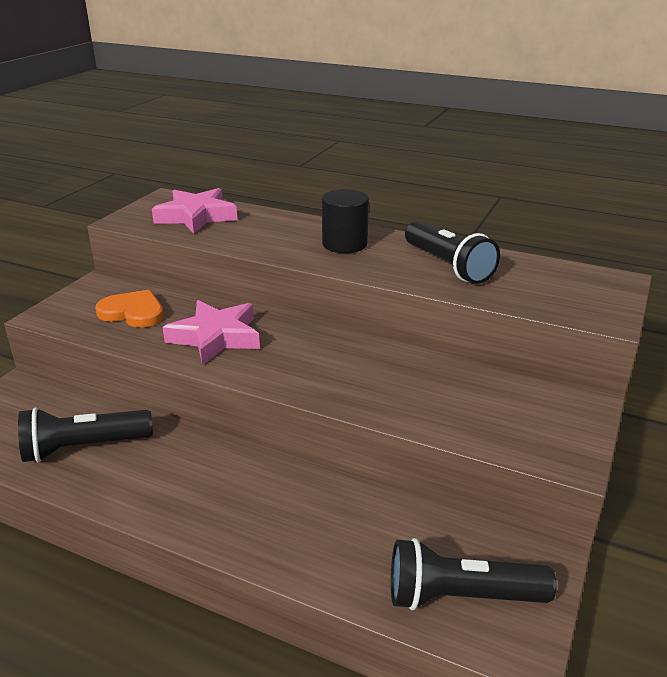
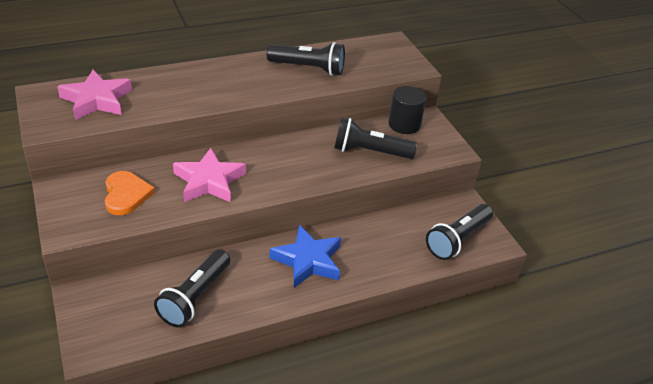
camera: 50 degrees left, 10 degrees up
(133, 312) = (126, 194): orange heart -> orange heart turned 105 degrees clockwise
(233, 487) = (308, 261): none -> blue star
(344, 244) = (231, 78): black cylinder -> black cylinder (404, 124)
(436, 398) = (369, 152): none -> black flashlight

